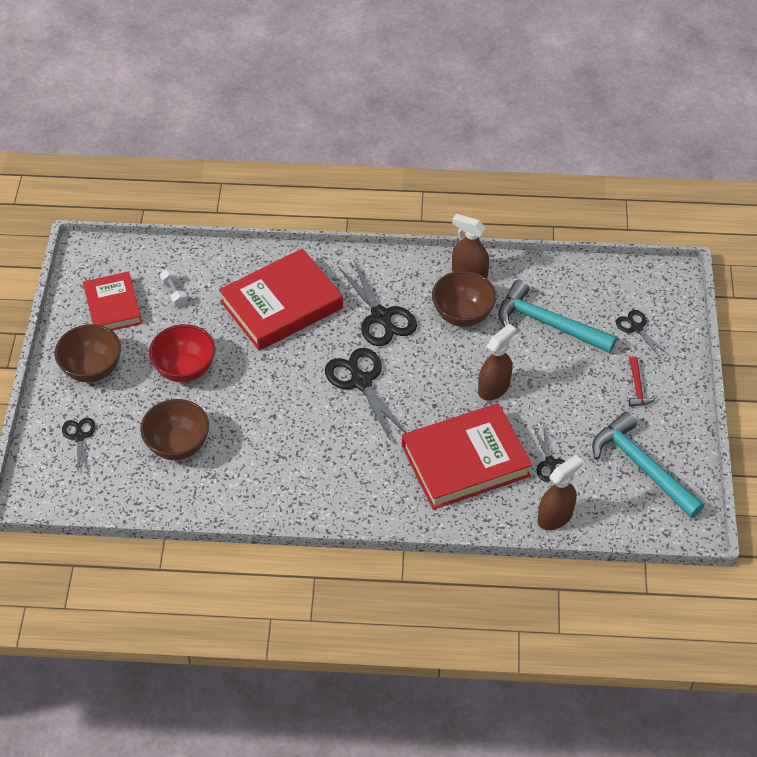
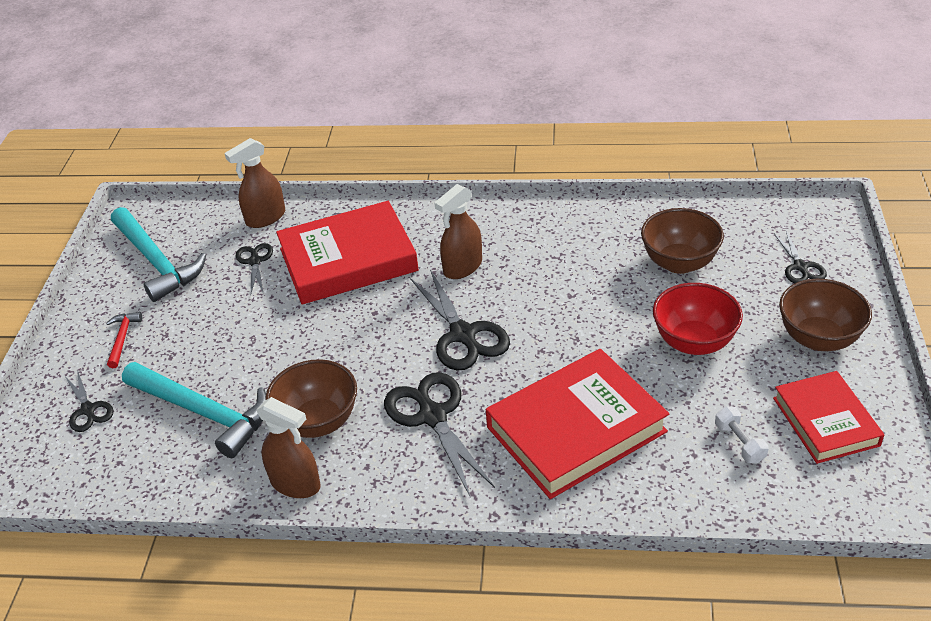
camera: 175 degrees left, 10 degrees down
(494, 388) = (298, 333): brown spray bottle -> brown spray bottle (462, 267)

